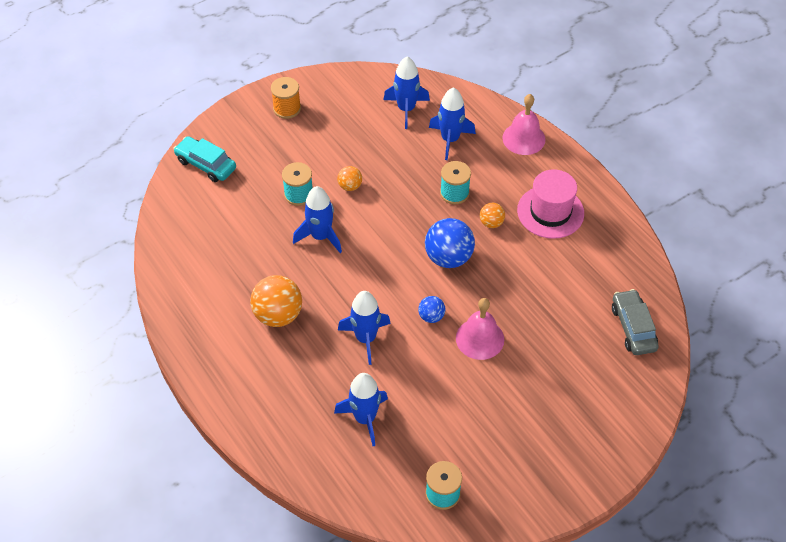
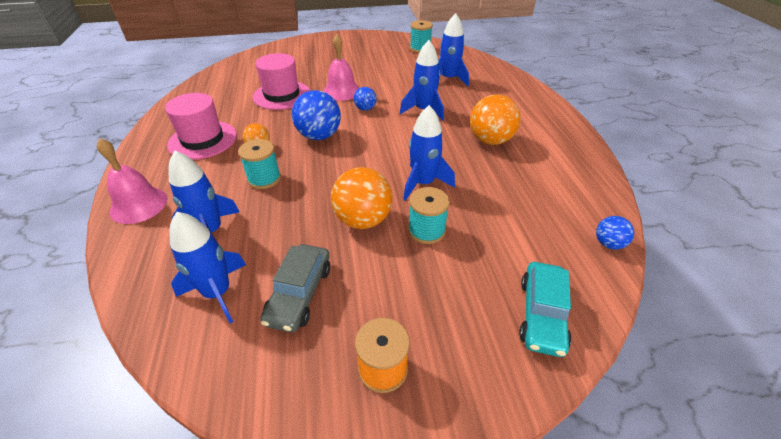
camera: 155 degrees left, 10 degrees down
(162, 231) = (608, 243): none -> blue ball
(206, 164) = (541, 314): turquoise car -> turquoise car turned 45 degrees clockwise
(350, 186) = (363, 220): orange ball -> orange ball, size x1.89
(540, 304) = (282, 95): none -> pink hat
(633, 328) = (239, 72): grey car -> grey car (299, 294)

